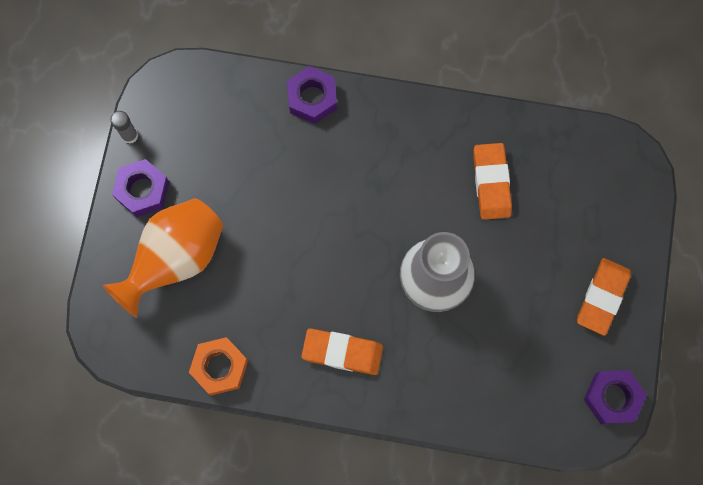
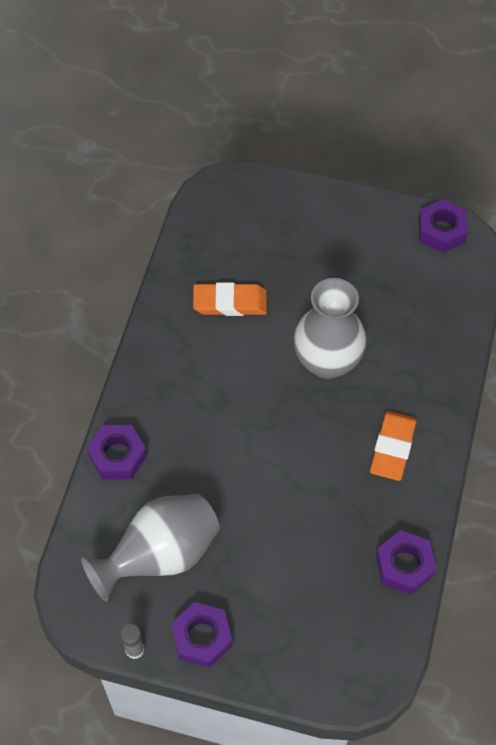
camera: 85 degrees left, 15 degrees down
(176, 259) = (285, 605): orange vase -> none
(216, 147) = (160, 556): none -> grey vase
(220, 367) = (404, 565): orange nut -> purple nut
(602, 297) = (349, 227): orange eraser -> none

